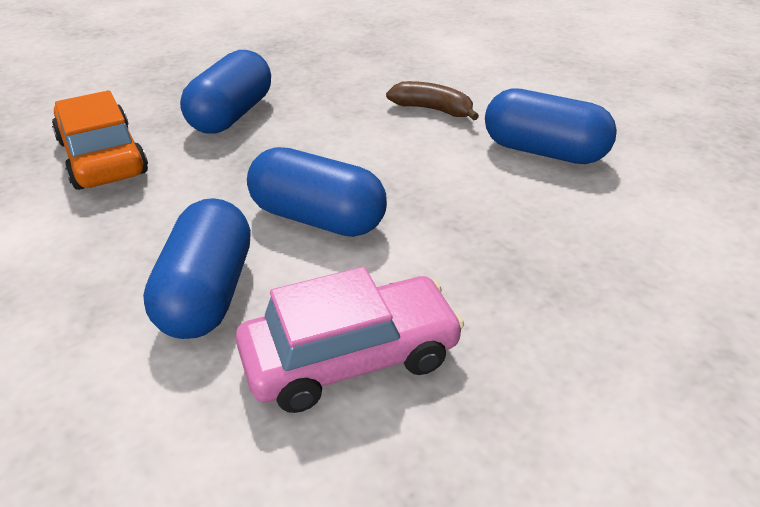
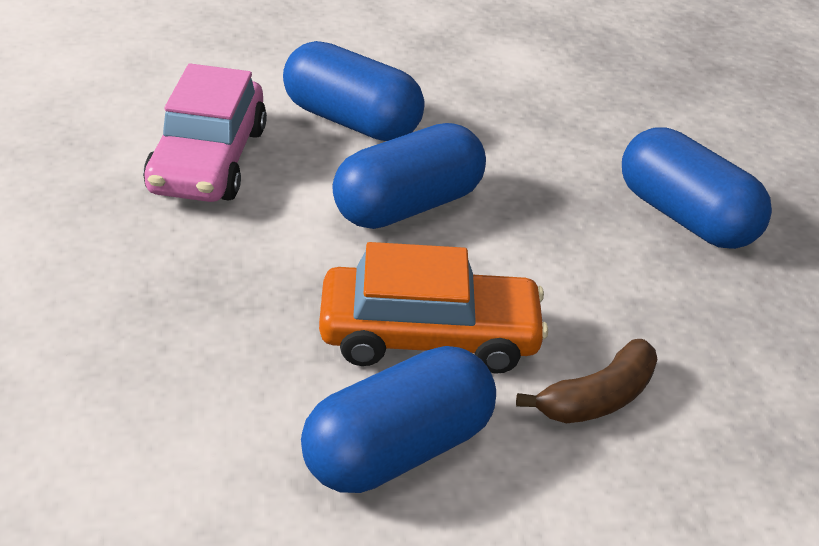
camera: 115 degrees right, 0 degrees up
(102, 157) = (631, 117): orange car -> orange car (429, 336)

